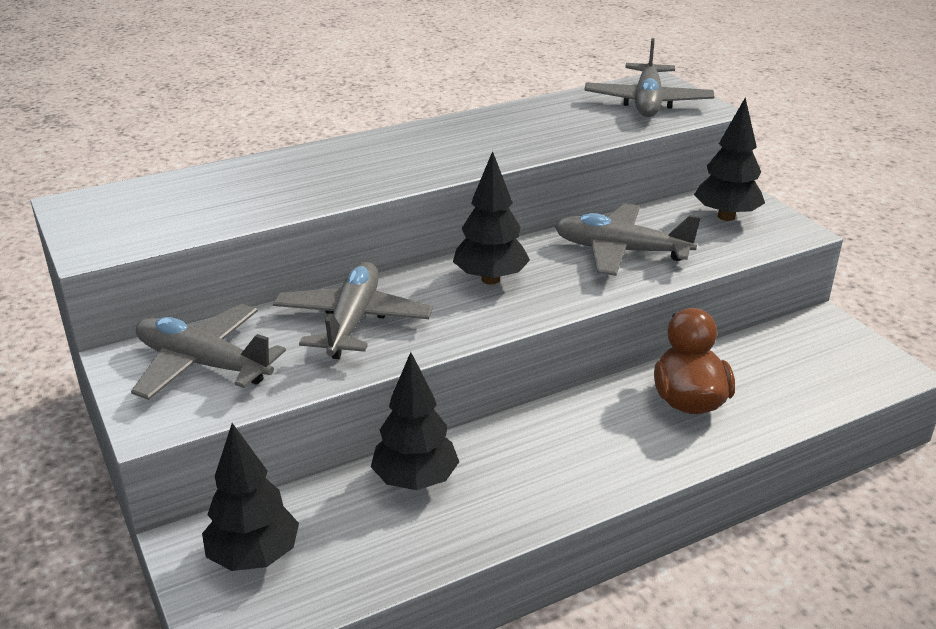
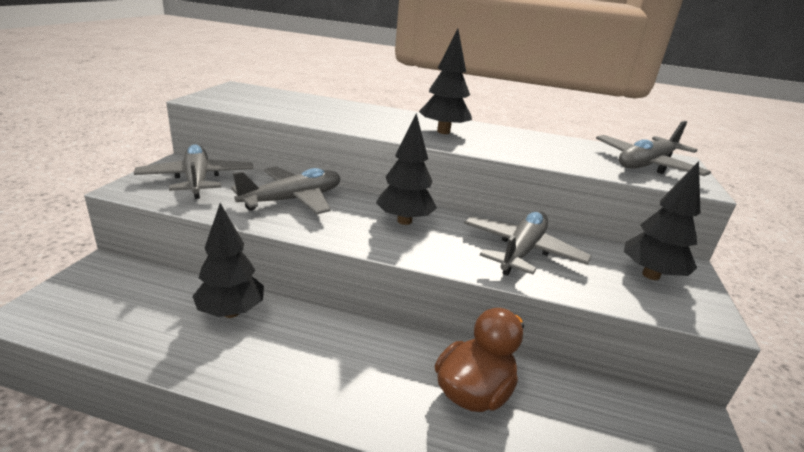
camera: 40 degrees right, 5 degrees down
(254, 557) = (104, 291): black tree -> black tree (443, 132)
(621, 251) = (521, 251): grey plane -> grey plane turned 60 degrees clockwise

